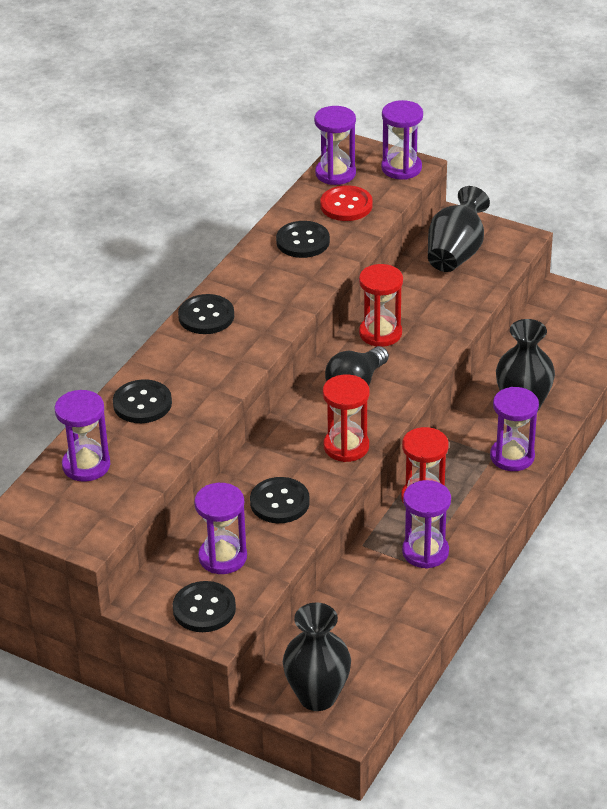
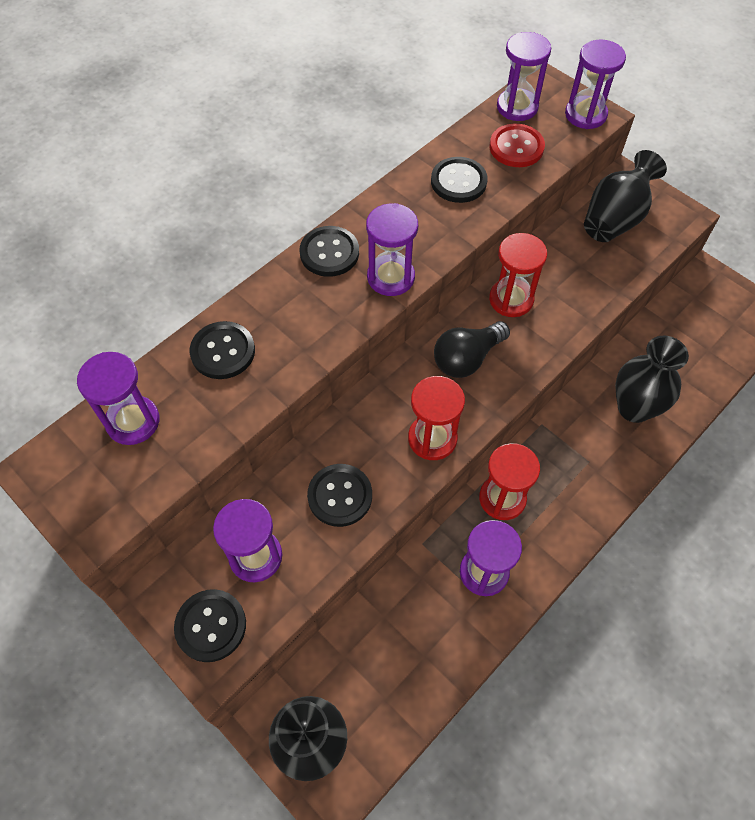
camera: 15 degrees right, 20 degrees up
(512, 456) = (607, 469): purple hourglass -> purple hourglass (390, 277)

